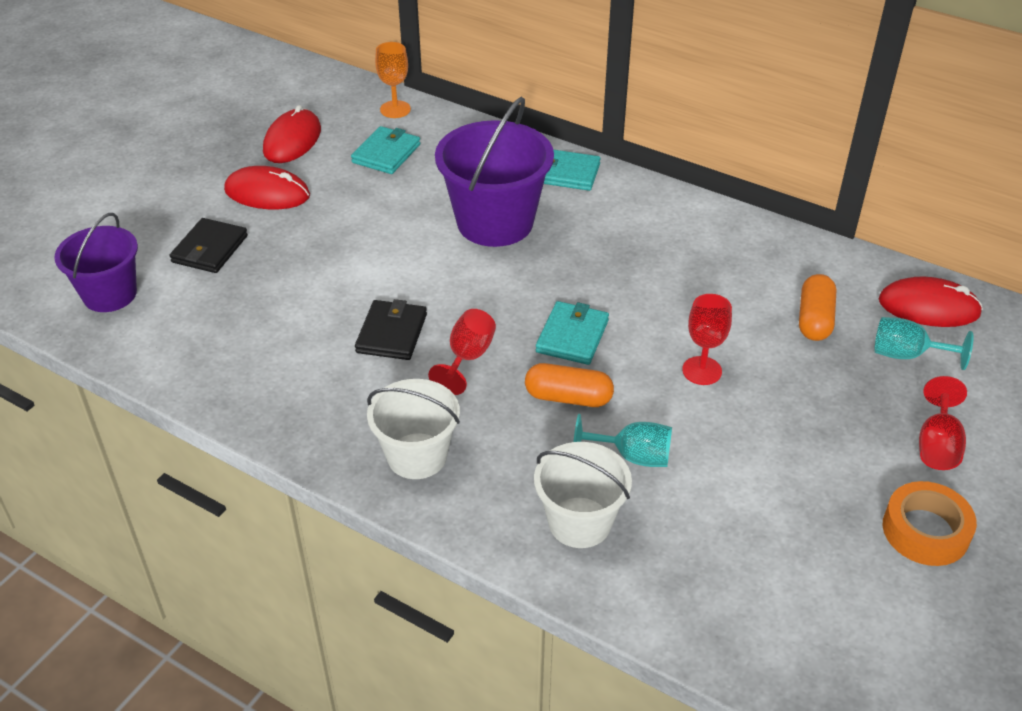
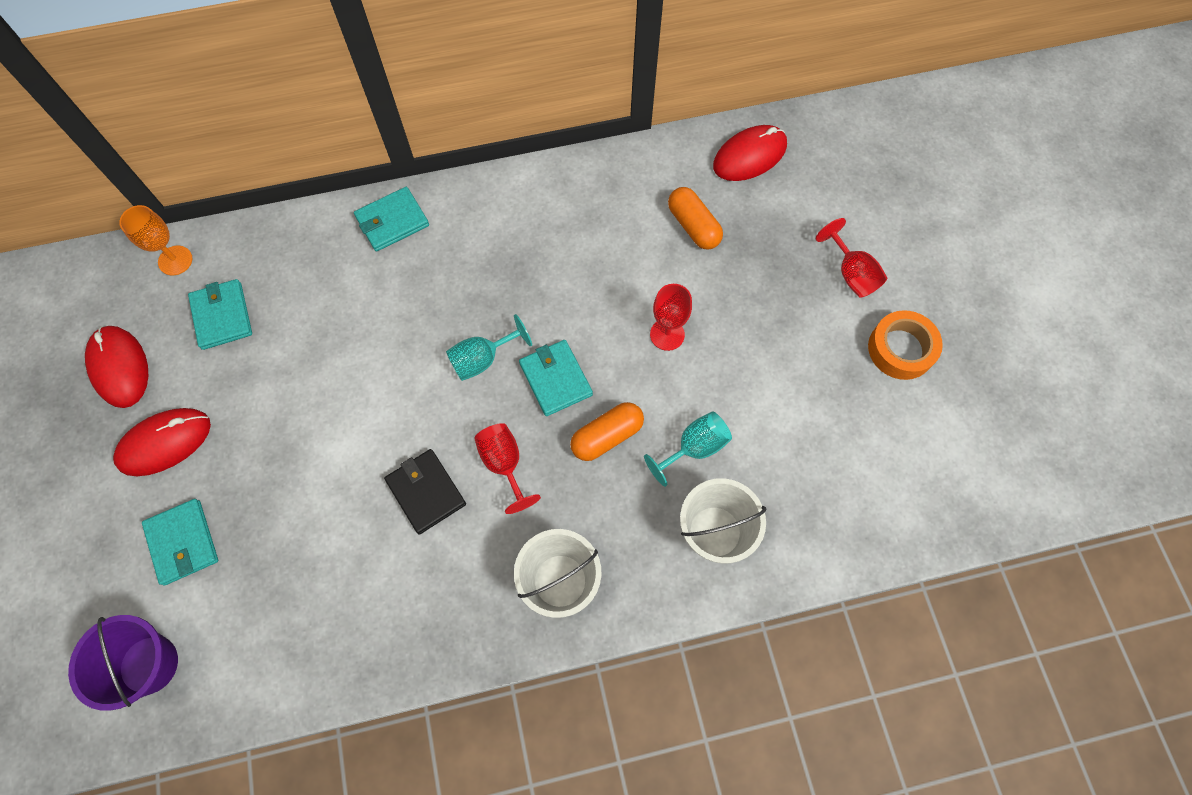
camera: 45 degrees left, 25 degrees up
(210, 249) = (182, 542): black wallet -> turquoise wallet
(495, 222) = (389, 317): purple bucket -> none
(907, 355) = (772, 211): turquoise goblet -> turquoise goblet (482, 359)

